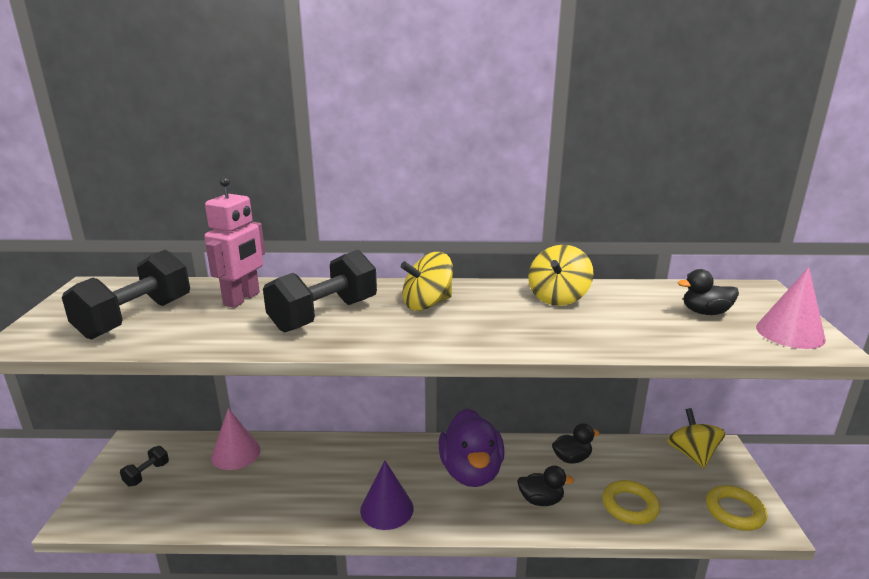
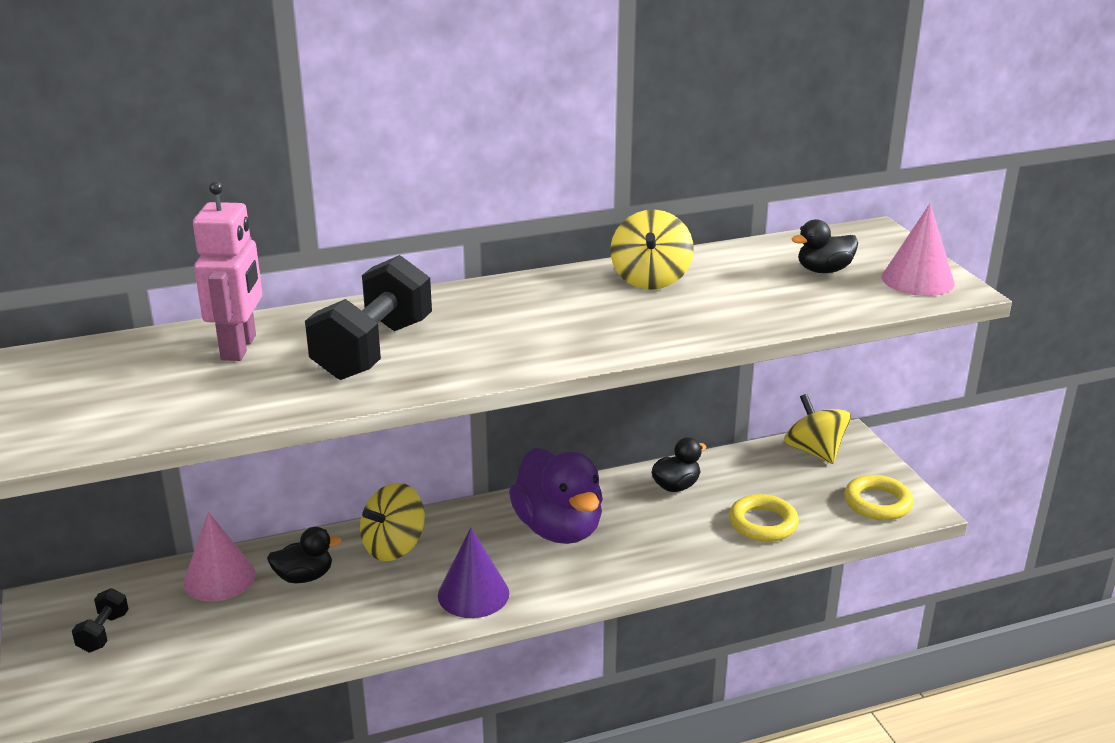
camera: 20 degrees left, 5 degrees up
(136, 318) = (112, 398): black dumbbell -> none
(427, 304) = (495, 313): yellow spinning top -> yellow spinning top (394, 546)
(541, 500) = (658, 541): black duck -> black duck (304, 577)

